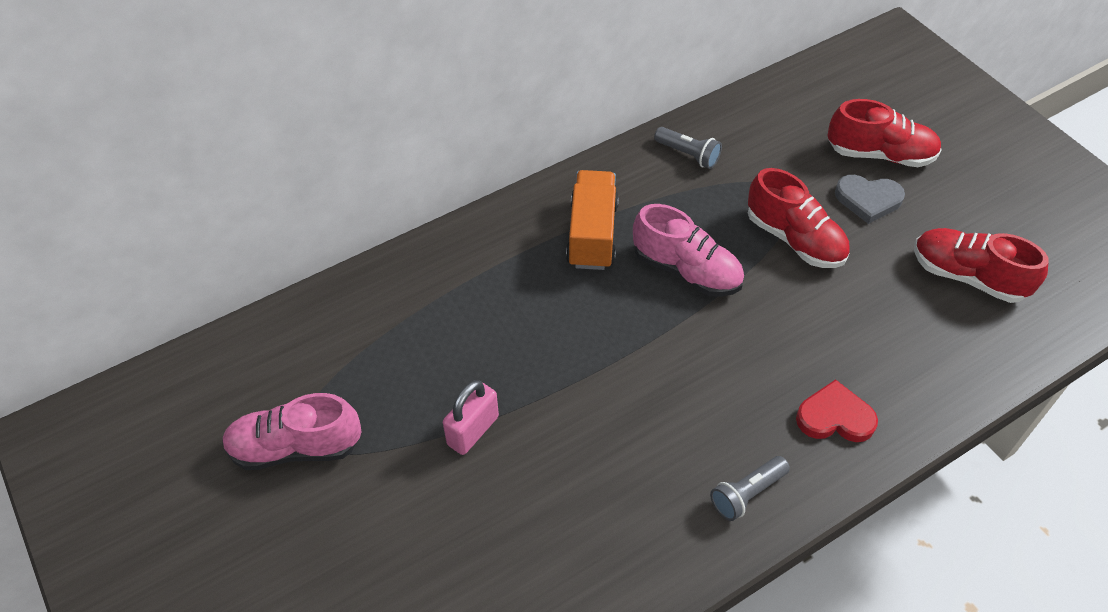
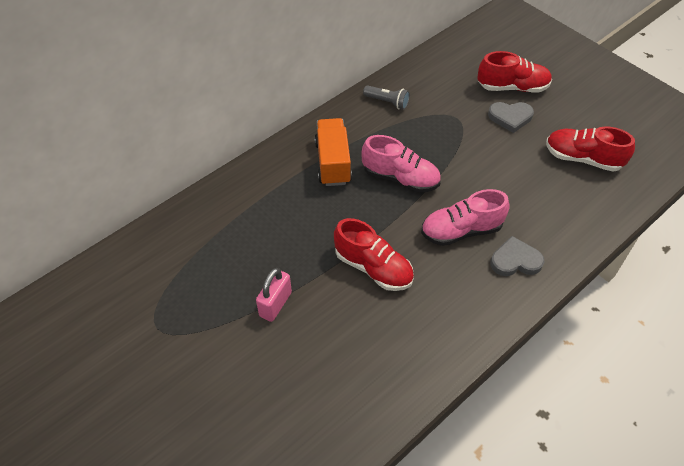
camera: 10 degrees left, 0 degrees up
(295, 447) = (152, 334): pink shoe -> pink shoe (461, 230)
(747, 493) = (467, 318): grey flashlight -> none
(794, 239) = (467, 149): red shoe -> red shoe (373, 268)
(835, 417) = (515, 260): red heart -> grey heart

